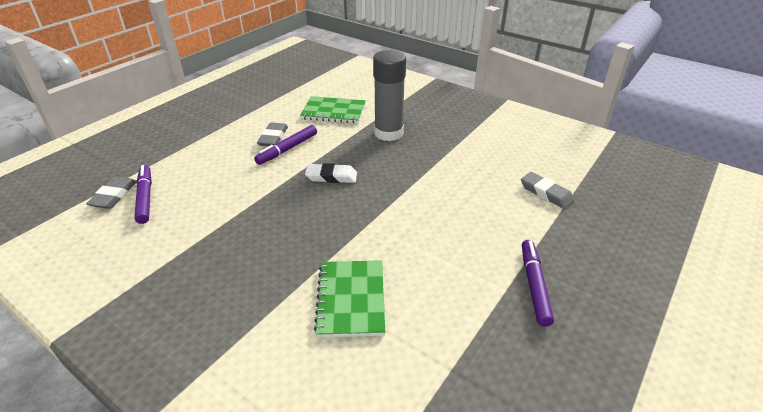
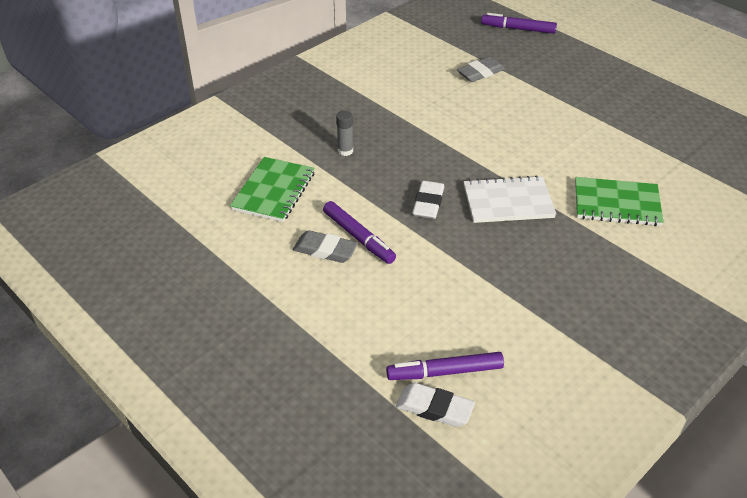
camera: 80 degrees left, 5 degrees up
(114, 196) = (434, 408): grey eraser -> white eraser
(340, 220) = (508, 202): none -> white notebook
(388, 133) = (345, 151): grey glue stick -> grey glue stick, size x0.44
(534, 285) = (597, 106): purple marker -> purple marker (518, 29)

